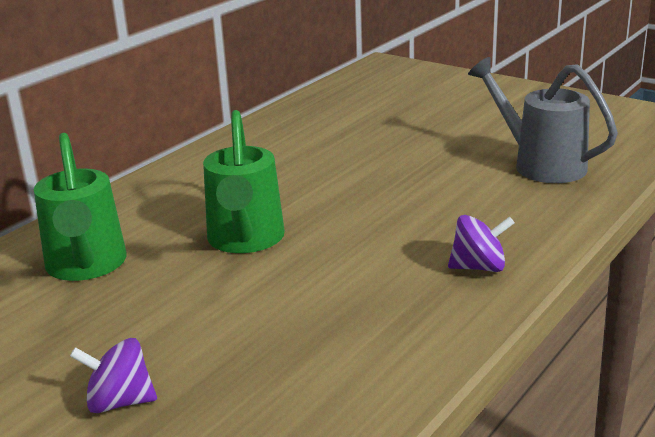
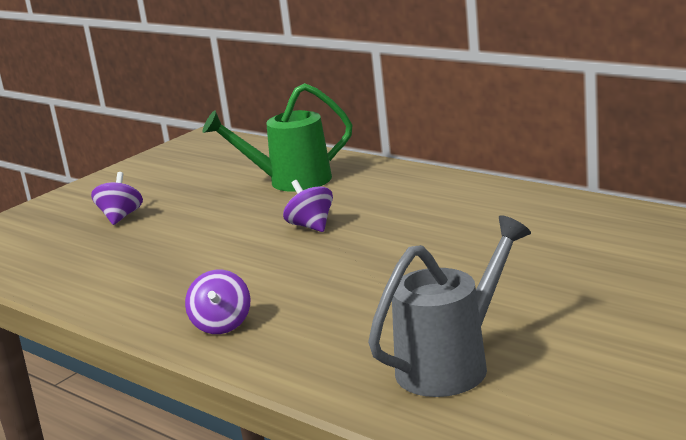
camera: 95 degrees right, 5 degrees down
(245, 240) = (311, 226): green watering can -> purple spinning top

